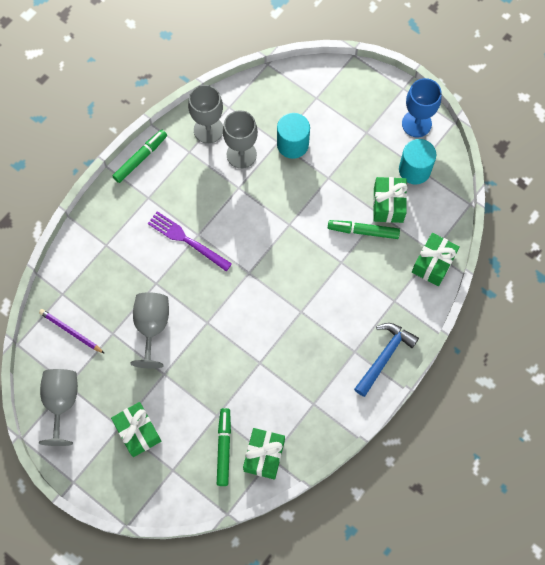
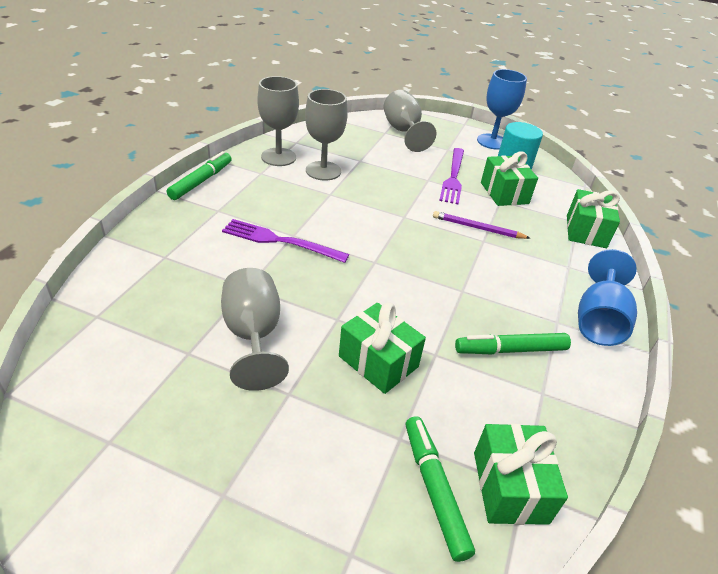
camera: 20 degrees left, 30 degrees down
(61, 402) = (96, 473): grey goblet -> grey goblet (403, 131)
(71, 331) = (113, 361): purple pencil -> purple pencil (477, 228)
(138, 432) = (262, 496): green gift -> green gift (378, 361)
(292, 144) = (377, 161): turquoise cylinder -> none
(352, 177) = (453, 177): none -> purple fork
(363, 231) = (491, 214): green marker -> green marker (510, 350)
(384, 356) = (598, 321): blue hammer -> blue goblet

